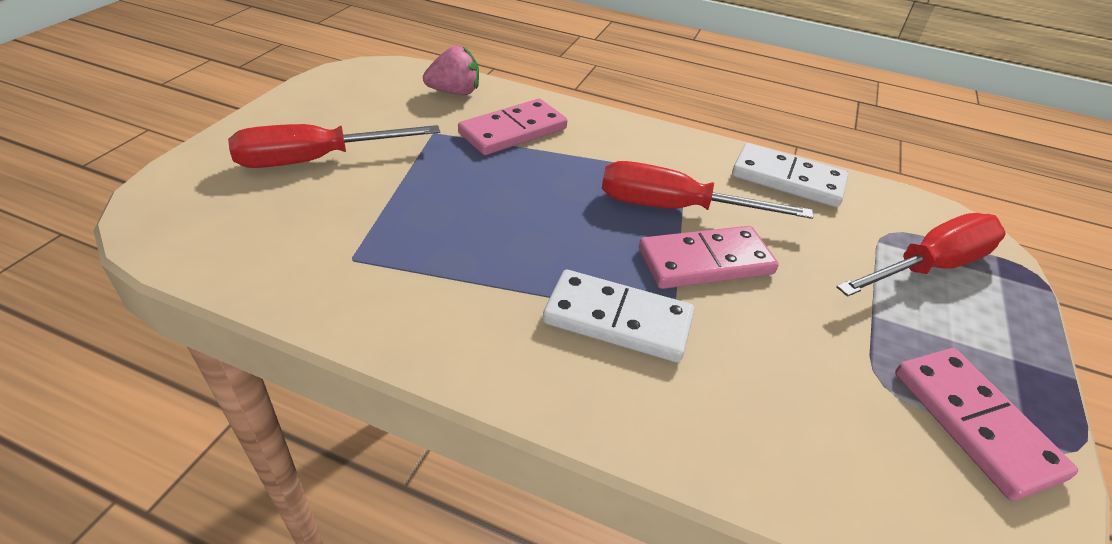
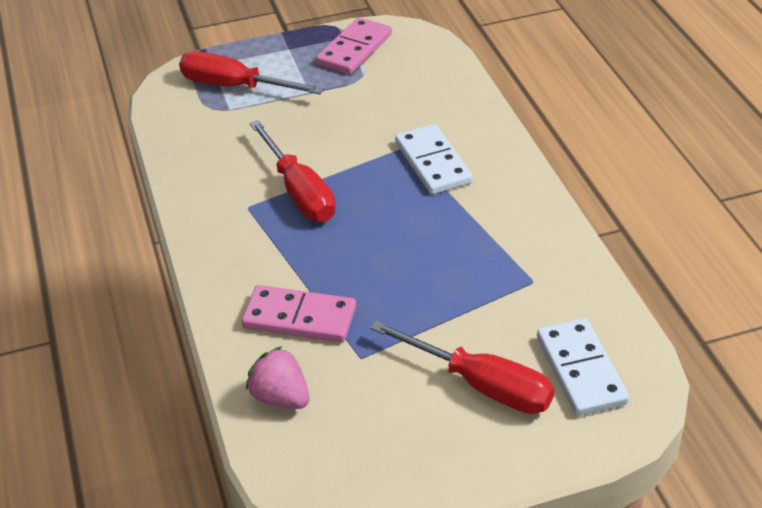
camera: 125 degrees left, 0 degrees up
(705, 262) = (340, 157): pink domino -> none
(787, 179) = (195, 163): white domino -> white domino (581, 370)

